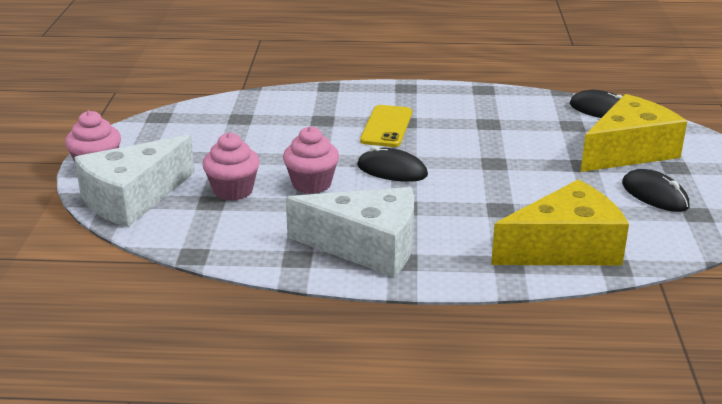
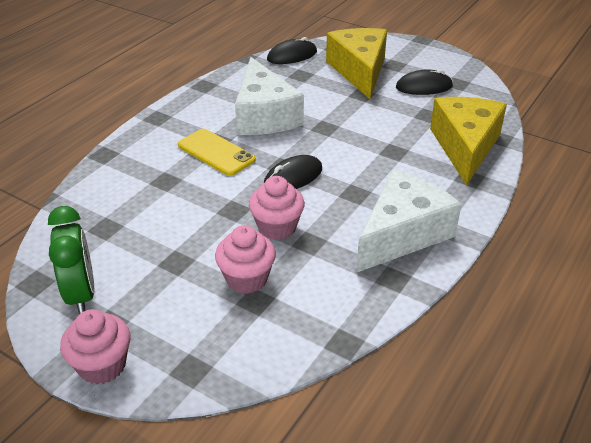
camera: 60 degrees left, 10 degrees up
(132, 198) = (199, 356): white cheese -> white cheese (264, 115)
(160, 135) = (81, 294): none -> green clock

